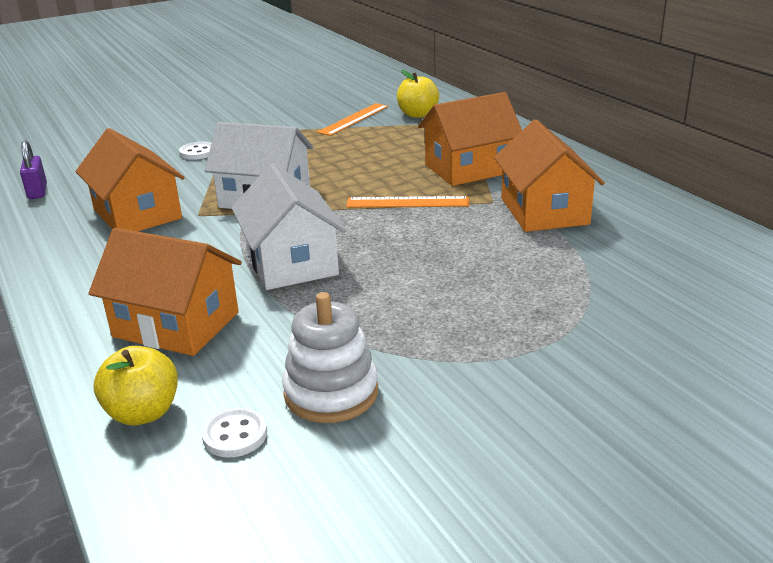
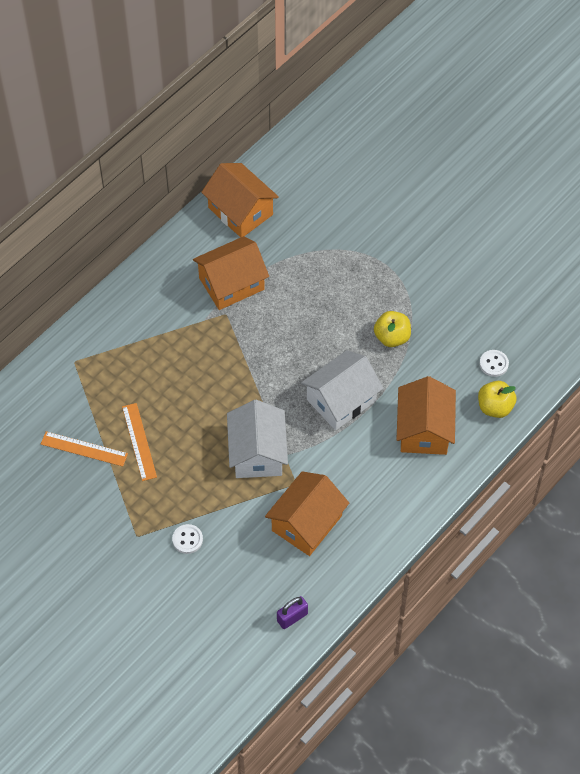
camera: 110 degrees left, 30 degrees up
(331, 393) = (452, 338): white stacking toy -> none
(408, 202) = (240, 362): orange ruler -> orange ruler (139, 441)
(417, 114) = (62, 403): yellow apple -> yellow apple (392, 337)
(469, 168) = (172, 339): orange house -> orange house (240, 211)

